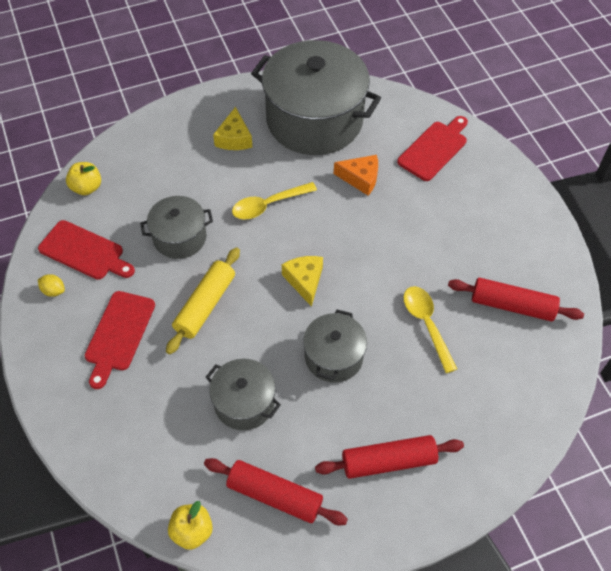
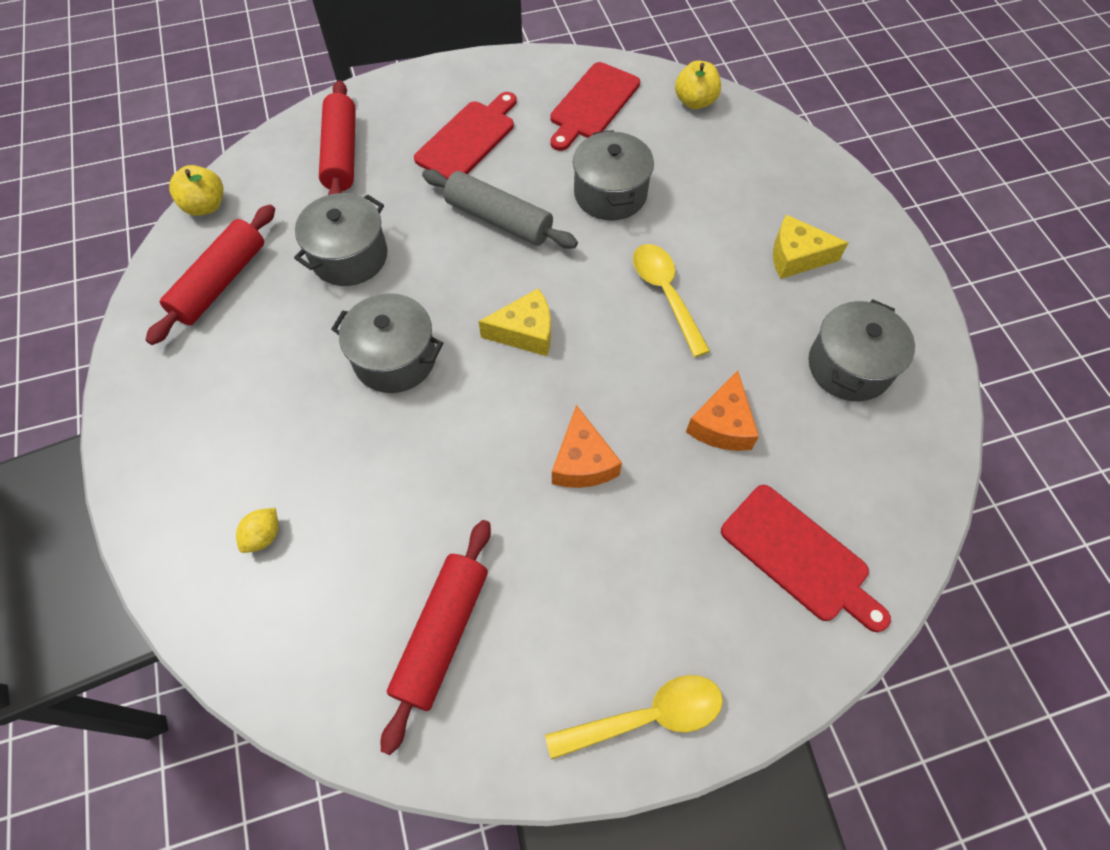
camera: 95 degrees right, 5 degrees up
(53, 291) = (537, 81): yellow lemon -> yellow lemon (264, 536)
(118, 334) = (468, 139): red cutting board -> red cutting board turned 105 degrees clockwise
(205, 305) = (499, 220): yellow rolling pin -> grey rolling pin
(314, 120) = (849, 366): grey pot -> grey pot, size x0.50
(388, 461) = (225, 409): red rolling pin -> red rolling pin (341, 154)
(395, 245) = (582, 462): none -> orange cheese
(426, 324) = (427, 488): yellow spoon -> yellow spoon (647, 716)

